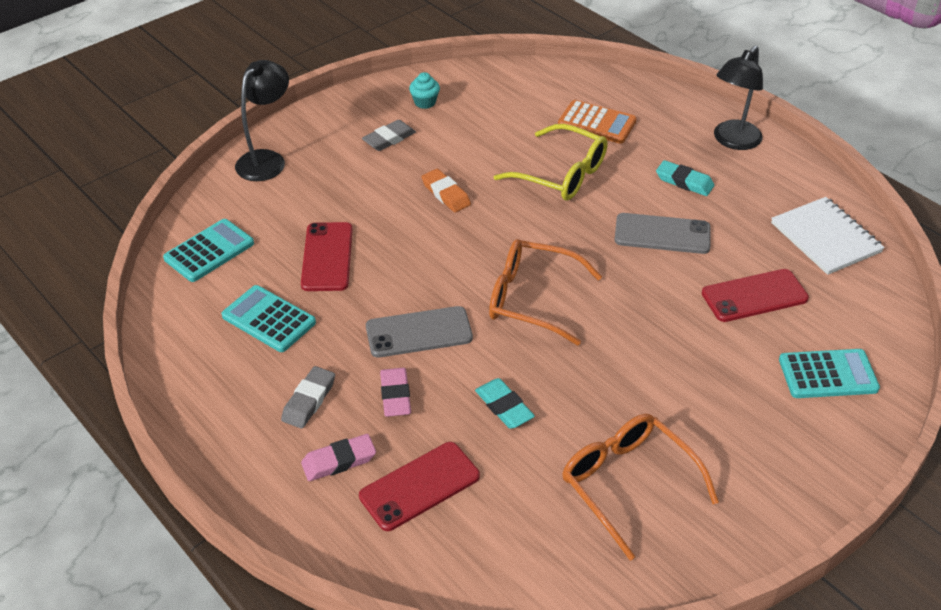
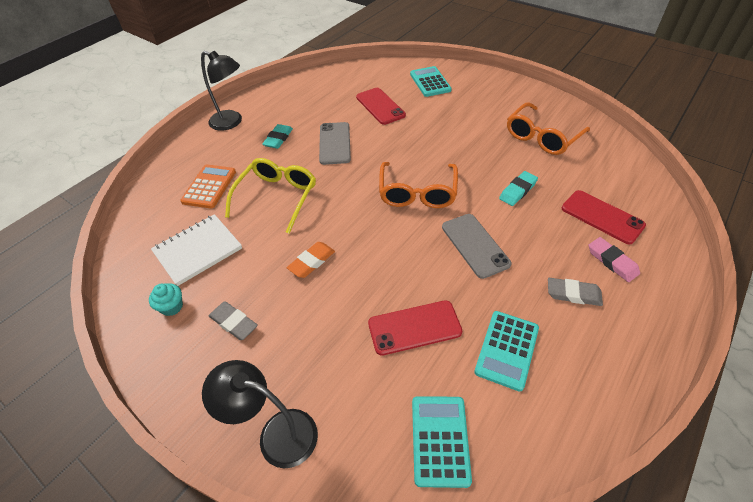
camera: 100 degrees left, 5 degrees up
(209, 251) = (439, 440): turquoise calculator -> turquoise calculator turned 60 degrees clockwise
(395, 395) = (539, 245): pink eraser -> none
(825, 238) = (323, 86): white notebook -> white notebook (198, 250)

